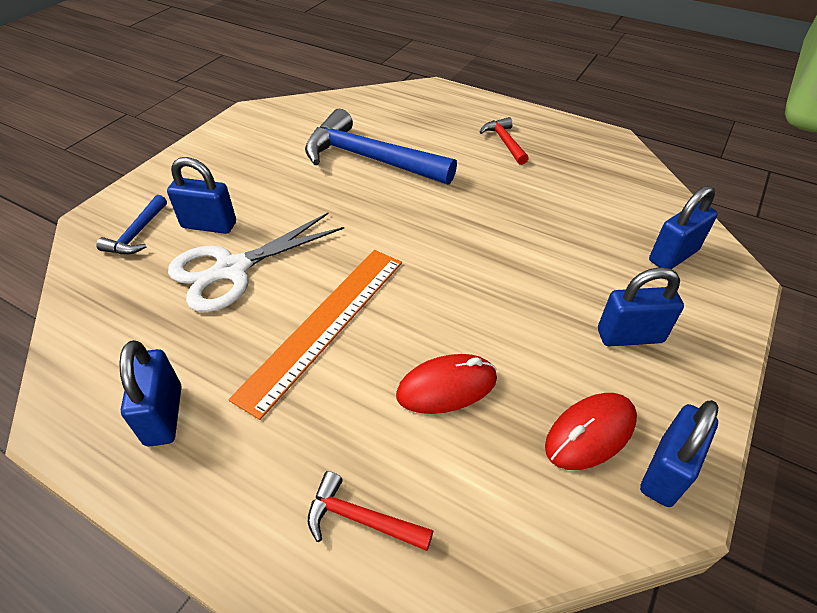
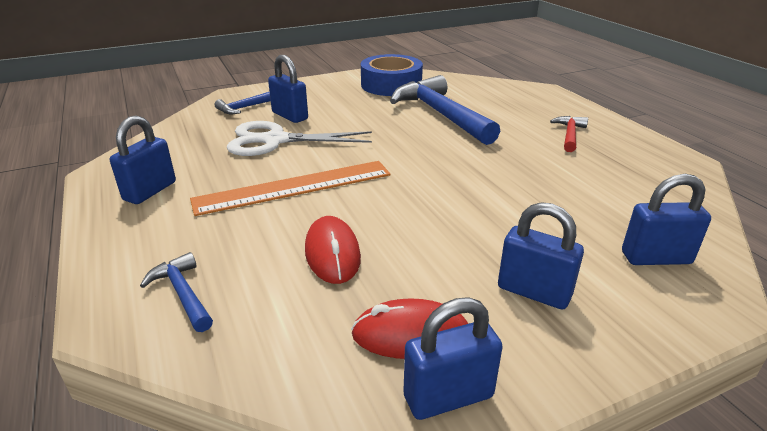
camera: 35 degrees right, 15 degrees down
(276, 133) = (391, 85): none -> blue tape
(361, 519) = (183, 293): red hammer -> blue hammer
(447, 387) = (332, 253): red mouse -> red mouse turned 60 degrees clockwise

